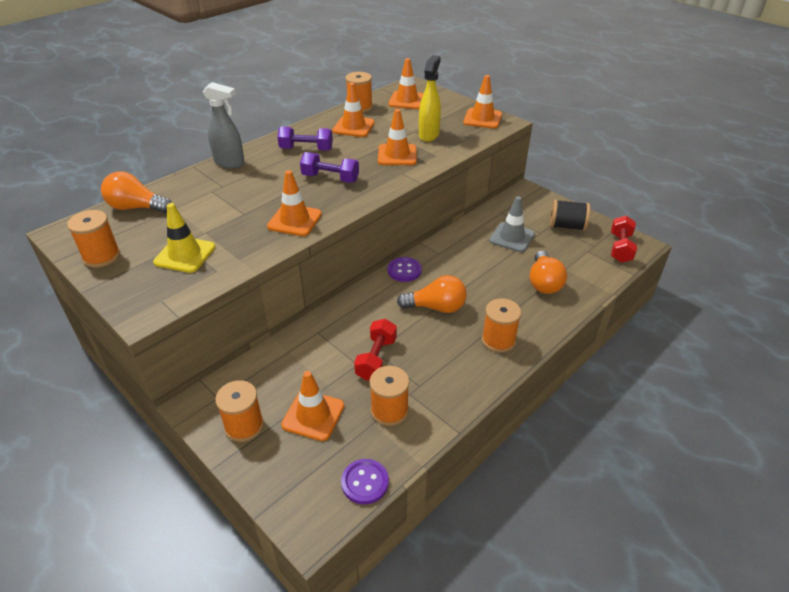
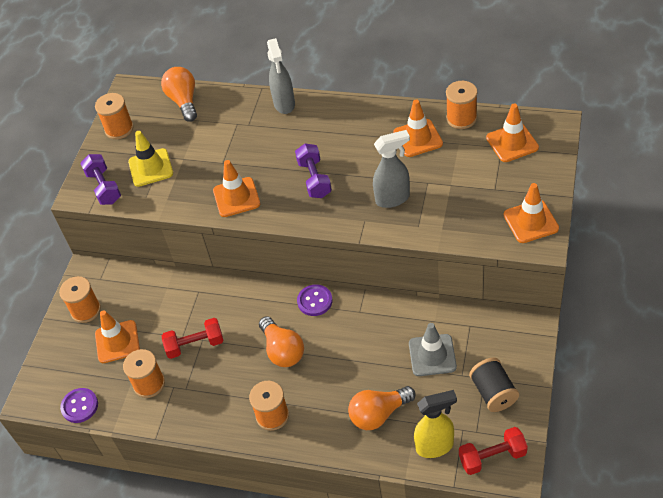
camera: 65 degrees right, 10 degrees up
(306, 149) = (348, 134): purple dumbbell -> purple dumbbell (104, 187)
(397, 155) = (393, 199): orange traffic cone -> grey spray bottle
(429, 135) = (454, 199): yellow spray bottle -> yellow spray bottle (435, 446)

